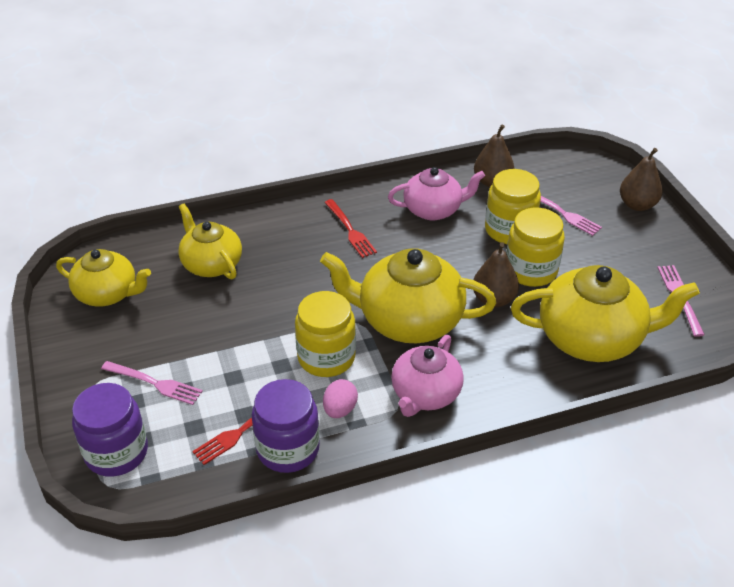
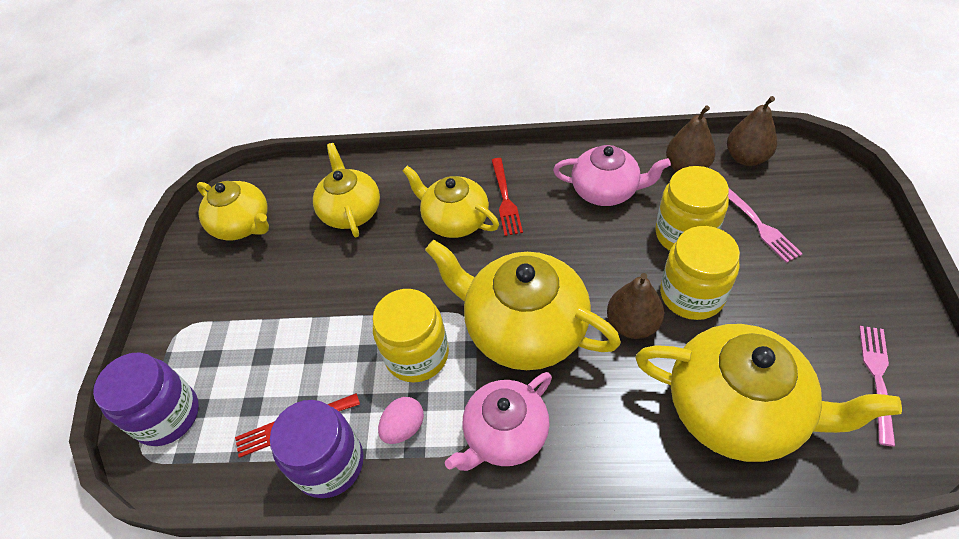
camera: 25 degrees right, 10 degrees up
(154, 383) = (238, 341): pink fork -> none
(312, 254) = (455, 220): none -> yellow teapot
(637, 205) = (860, 231): brown pear -> brown pear (746, 158)

